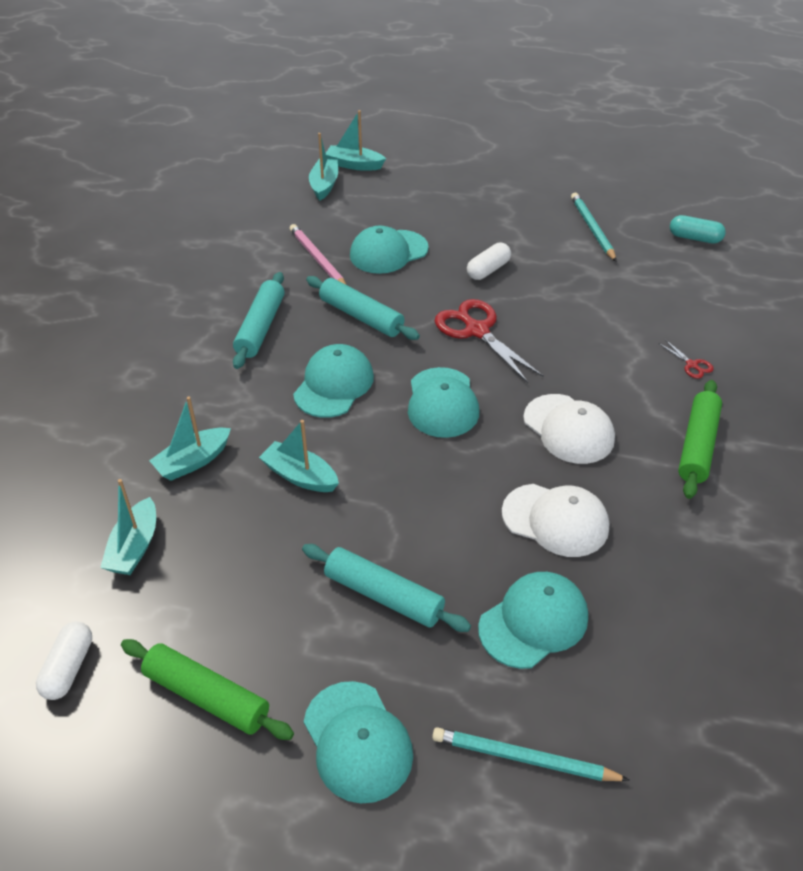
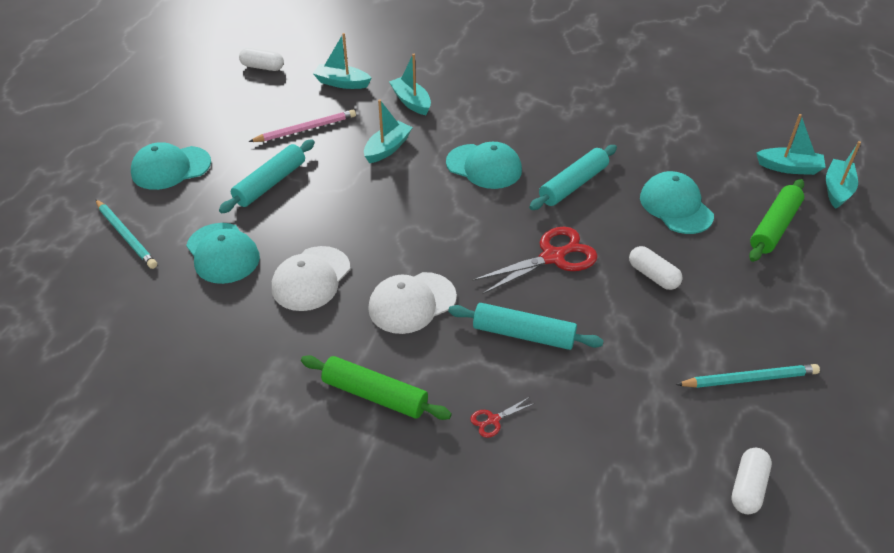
camera: 95 degrees right, 0 degrees up
(207, 696) = (225, 113): green rolling pin -> green rolling pin (774, 227)
(260, 327) = (557, 129): turquoise rolling pin -> turquoise rolling pin (523, 334)
(317, 259) = (657, 161): pink pencil -> pink pencil (305, 129)
(442, 403) = (455, 226): turquoise cap -> none
(524, 759) = (126, 236): turquoise pencil -> turquoise pencil turned 120 degrees clockwise
(695, 238) = (747, 487): turquoise capsule -> white capsule

